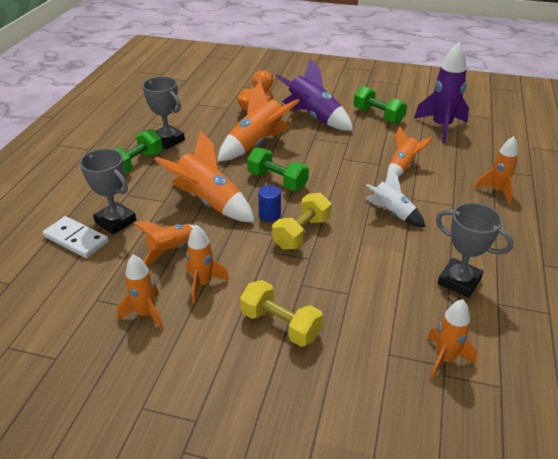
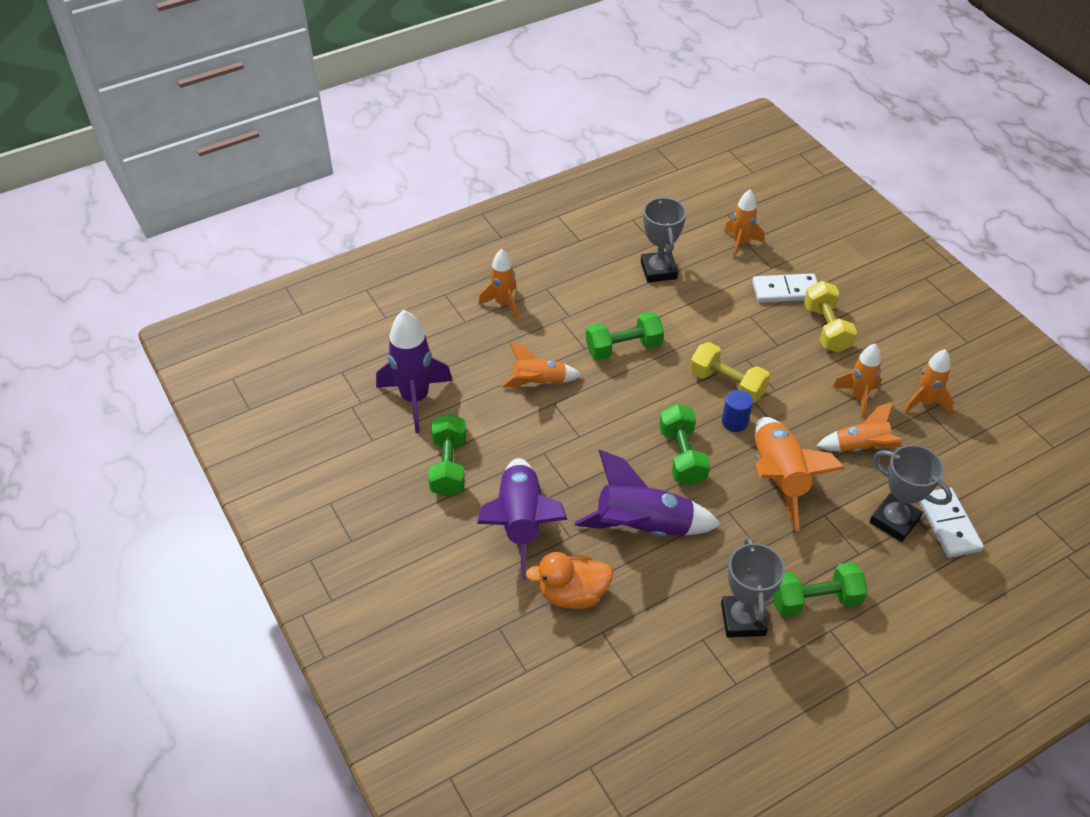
camera: 135 degrees left, 10 degrees up
(116, 221) = (894, 521): grey trophy -> grey trophy turned 45 degrees counterclockwise
(257, 144) = (643, 527): orange rocket -> purple rocket
(301, 233) = (727, 384): yellow dumbbell -> yellow dumbbell turned 45 degrees clockwise
(350, 337) = (785, 291): none -> white domino
(392, 213) = (623, 348): white rocket -> green dumbbell

